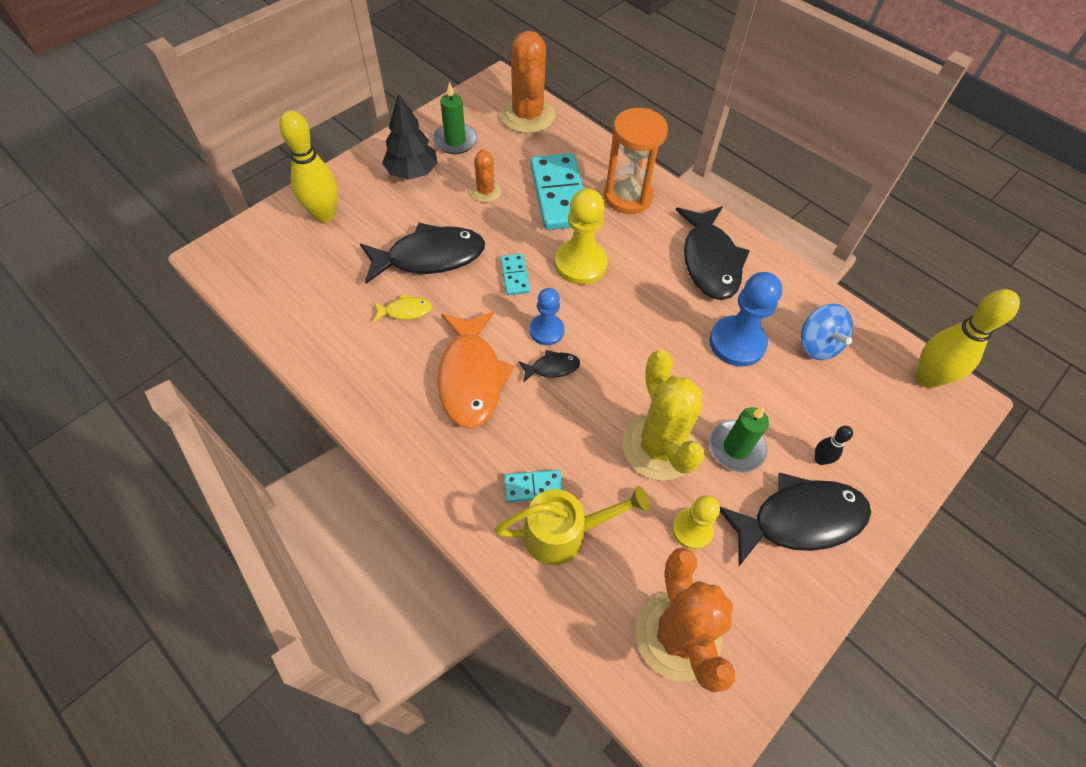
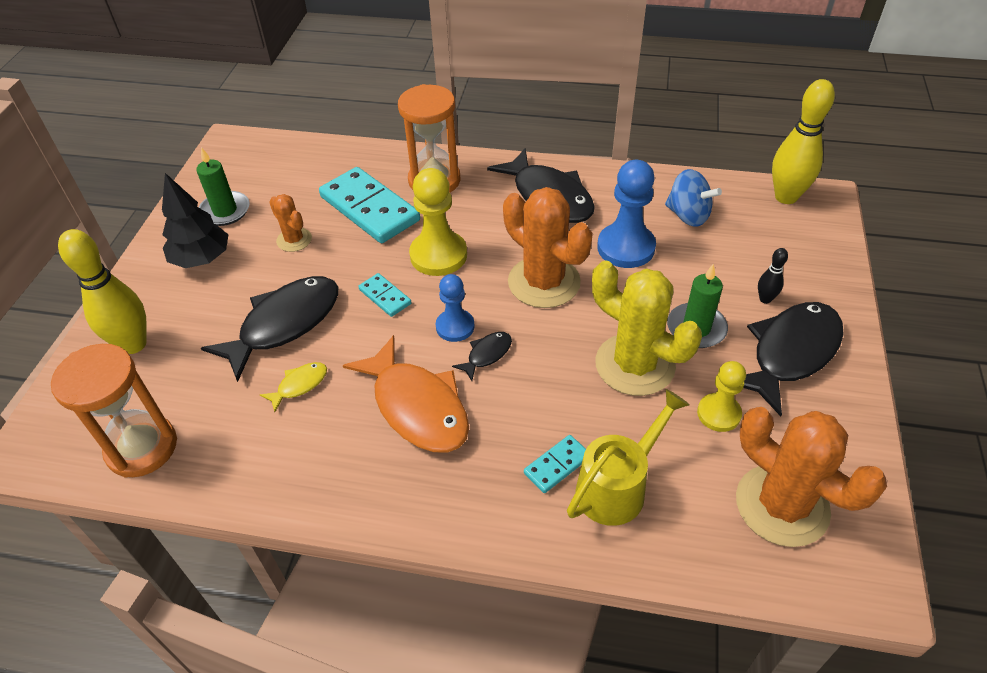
camera: 30 degrees left, 10 degrees down
(278, 295) = (142, 448): none -> orange hourglass
(527, 115) = (282, 157): orange cactus -> orange cactus (544, 282)

